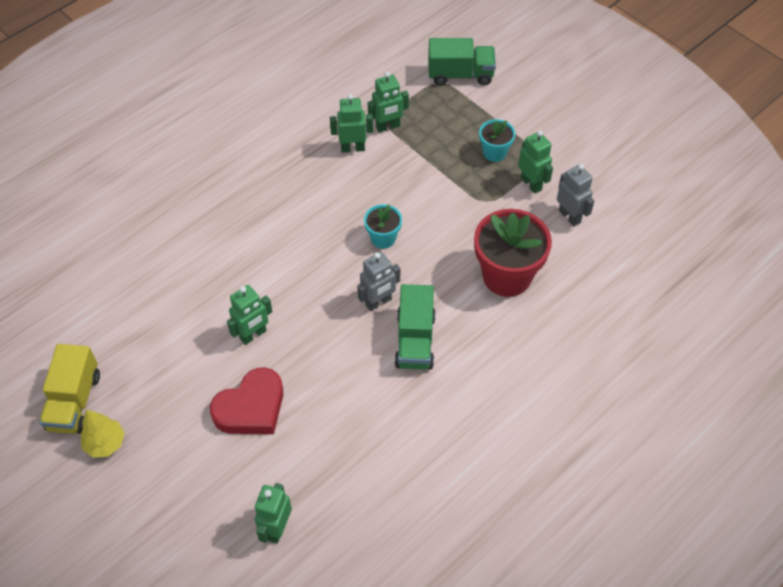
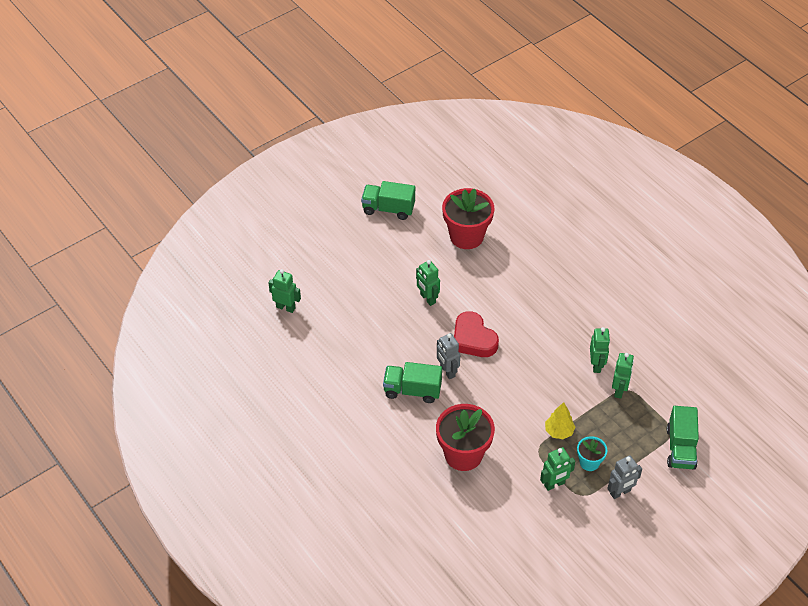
camera: 95 degrees right, 5 degrees down
(74, 401) = (388, 209): yellow truck -> green truck
(105, 443) = (357, 225): yellow tree -> yellow tree (559, 431)
(136, 295) = (466, 236): none -> red flower pot
(251, 408) = (371, 296): red heart -> red heart (473, 339)
(383, 238) = (505, 378): turquoise flower pot -> none
(388, 127) = (619, 390): green robot -> green robot turned 150 degrees counterclockwise
(569, 216) = (519, 507): grey robot -> grey robot (620, 492)

